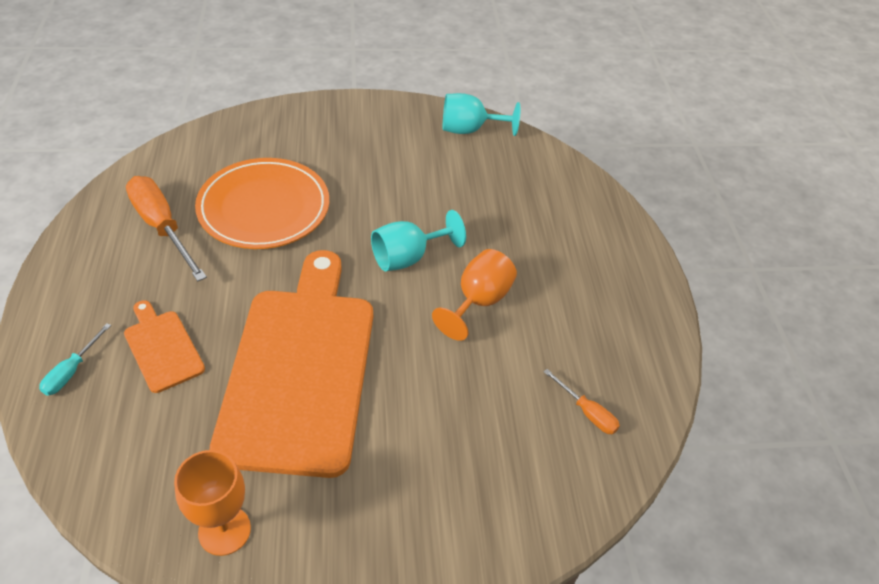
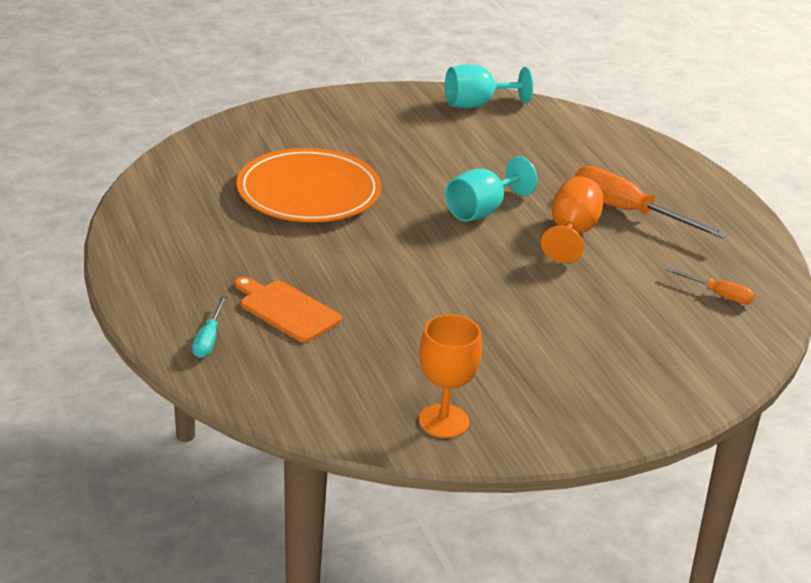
camera: 15 degrees left, 15 degrees down
(162, 227) = (214, 221): orange screwdriver -> orange screwdriver (628, 212)
(300, 368) = (433, 304): orange cutting board -> none

